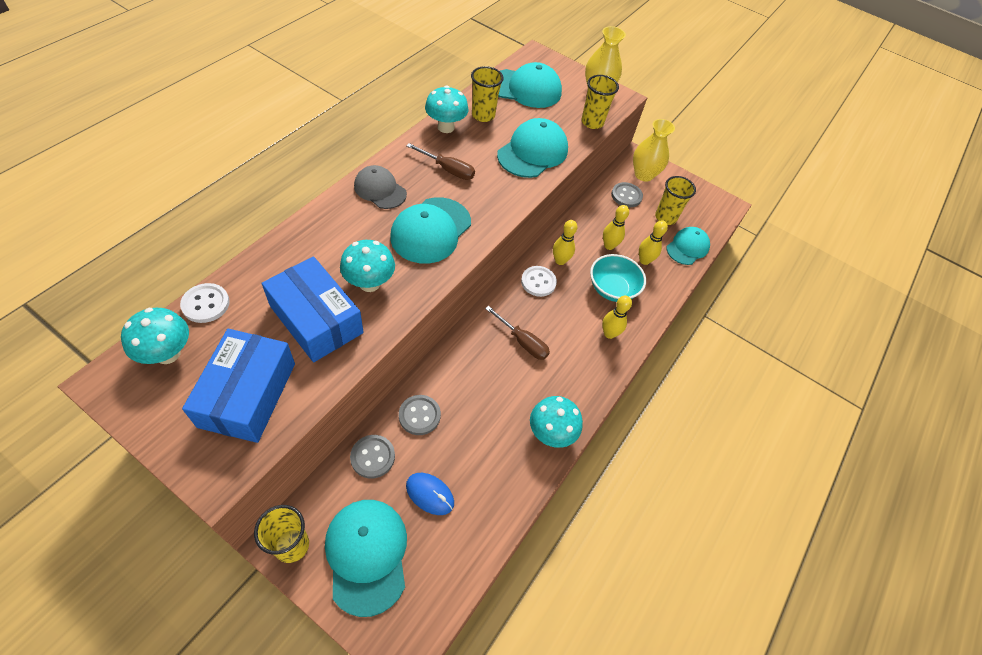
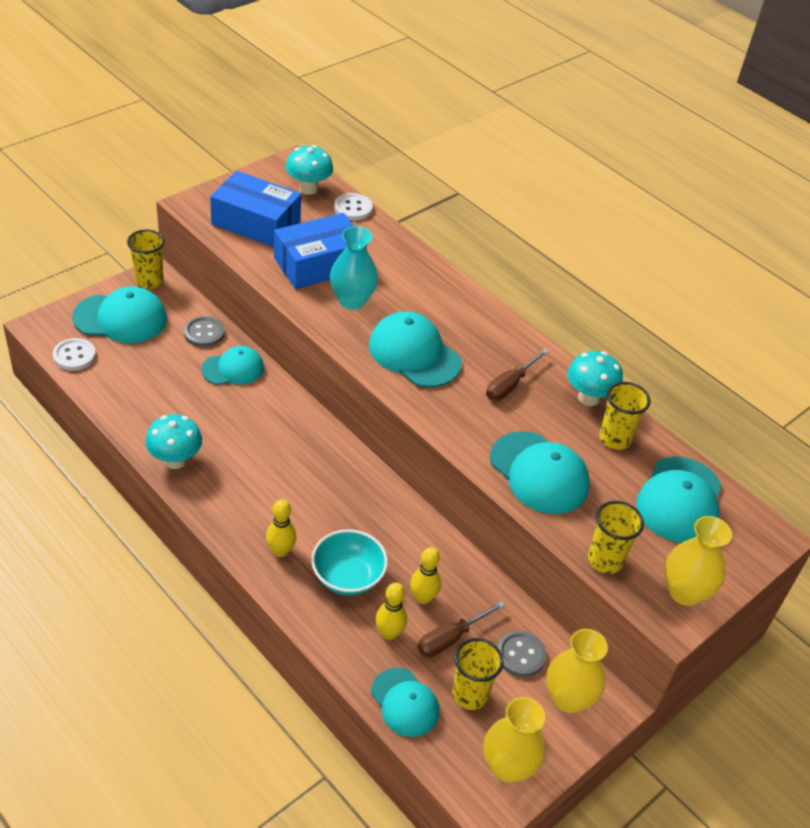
camera: 105 degrees right, 10 degrees down
(369, 283) = (352, 301): turquoise mushroom -> turquoise vase
(380, 190) = (481, 326): grey cap -> none
(419, 415) = (233, 369): grey button -> turquoise cap
(430, 494) = (153, 362): blue mouse -> none
(522, 342) = (293, 465): brown screwdriver -> brown screwdriver (450, 638)
(538, 282) = (375, 502): white button -> white button (74, 356)
(560, 261) = (405, 534): yellow bowling pin -> none
(699, 199) = (508, 766): none -> yellow vase

